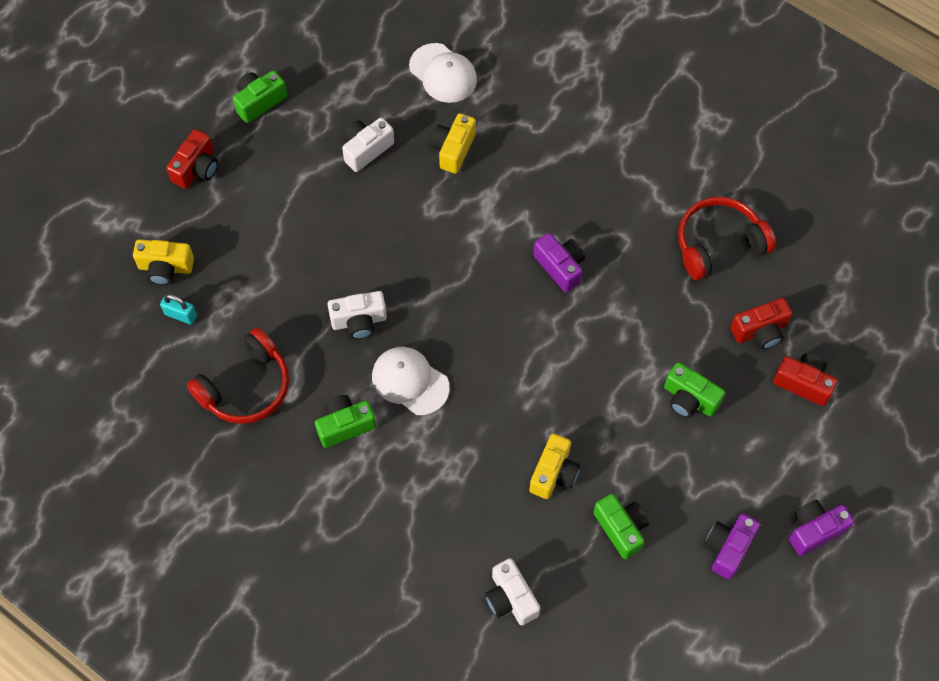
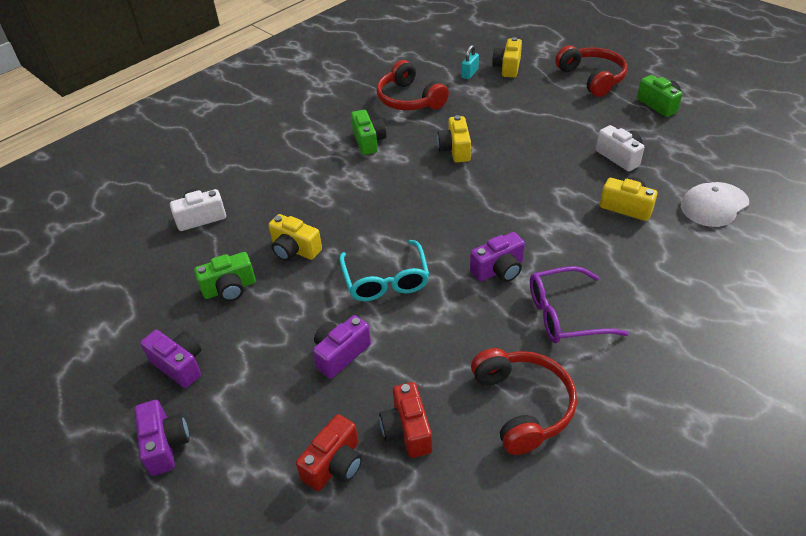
camera: 100 degrees right, 20 degrees down
(197, 168) = (592, 78): red camera -> red headphones
(359, 321) = (455, 149): white camera -> yellow camera
(410, 381) = (398, 173): white cap -> none
(588, 371) = (386, 280): none -> turquoise glasses
(611, 210) = (564, 314): none -> purple glasses
(689, 399) = (340, 354): green camera -> purple camera

